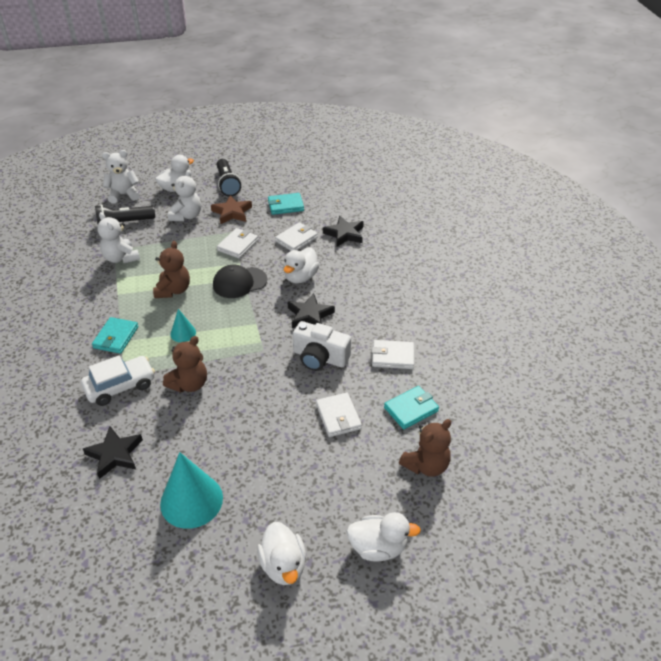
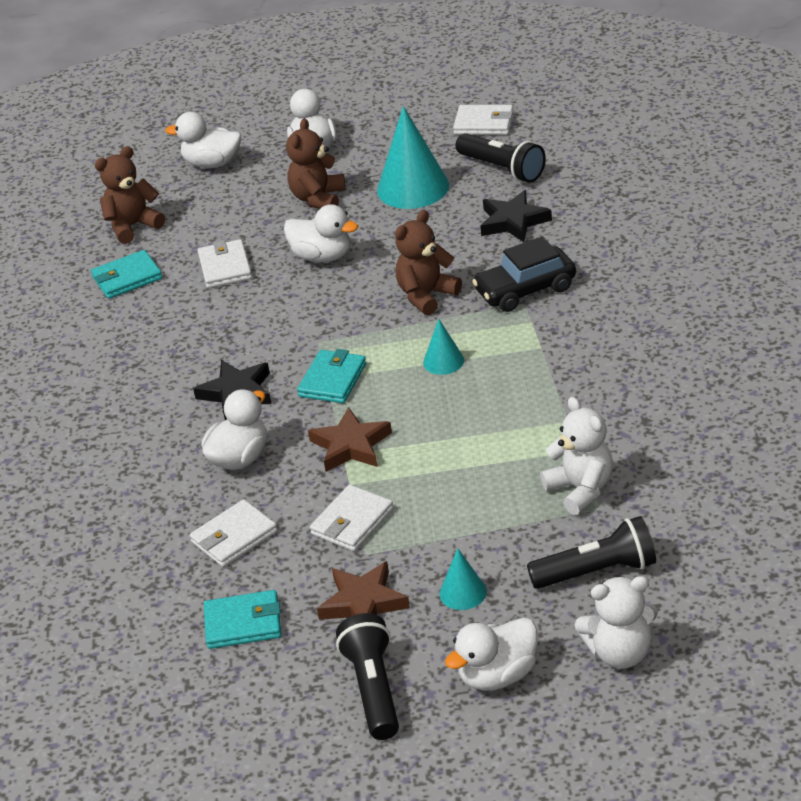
camera: 170 degrees left, 5 degrees down
(110, 521) = (502, 169): none -> black flashlight
(116, 337) = (550, 352): turquoise wallet -> turquoise wallet (332, 380)
(120, 386) = (525, 290): white car -> black car
(173, 290) = (468, 429): brown teddy bear -> brown teddy bear (318, 199)
(186, 216) = (463, 592): white teddy bear -> turquoise cone
(239, 282) = (350, 446): black cap -> brown star
(265, 424) = (322, 256): none -> white duck
(320, 357) = (234, 334): white camera -> none
(344, 234) = (135, 551): black star -> none
(392, 356) = (126, 338): white wallet -> white wallet (484, 123)

